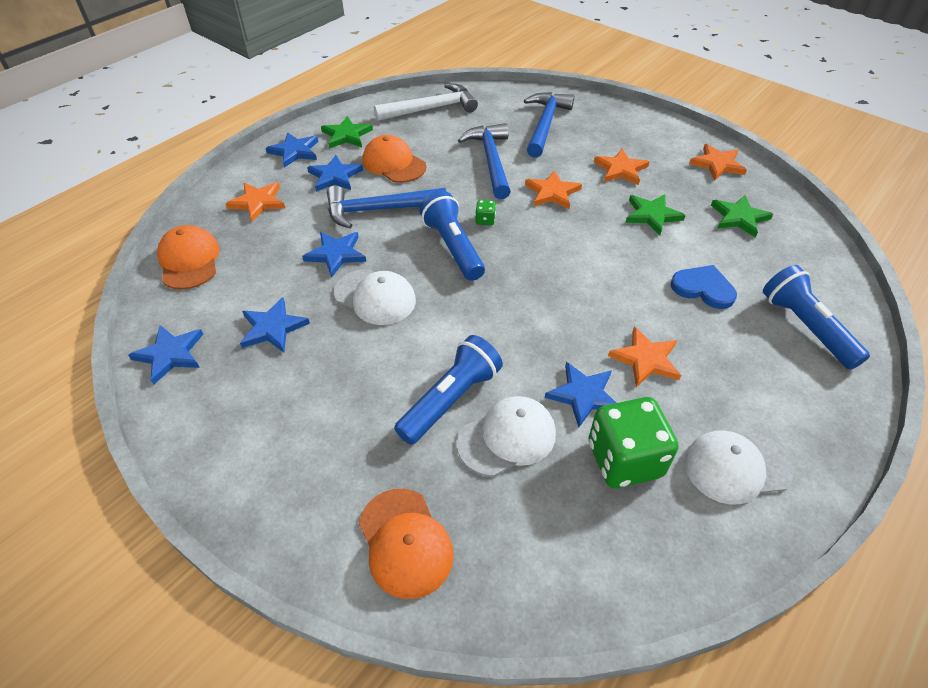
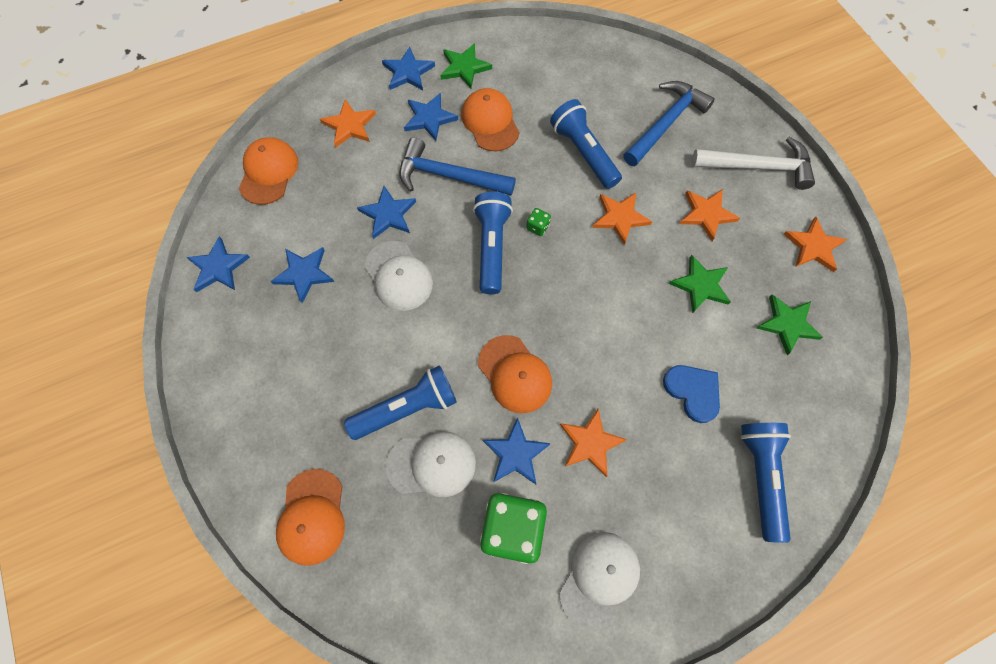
camera: 25 degrees right, 20 degrees up
(431, 109) = (563, 59): white hammer -> white hammer (758, 167)
(491, 160) = (584, 153): blue hammer -> blue flashlight
(539, 333) = (515, 374): none -> orange cap
(736, 466) = (599, 579): white cap -> white cap turned 105 degrees clockwise

